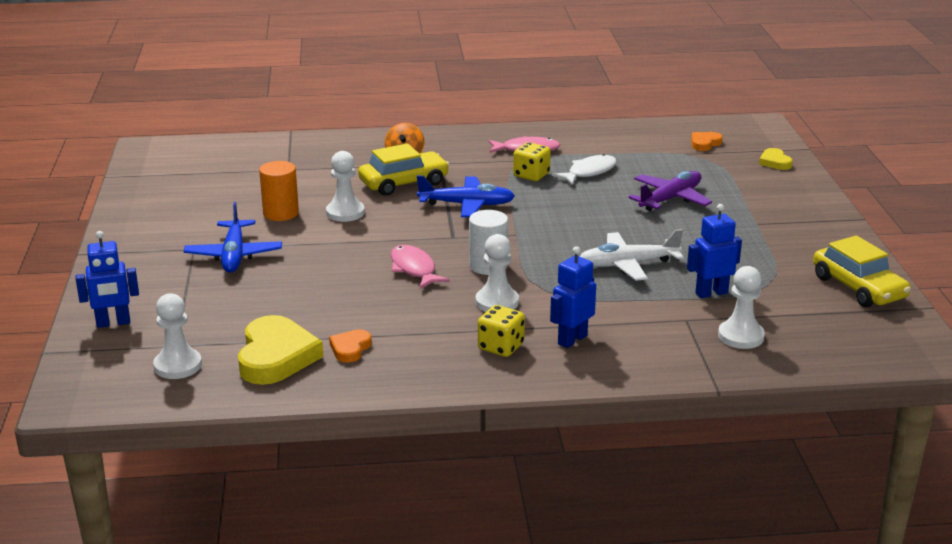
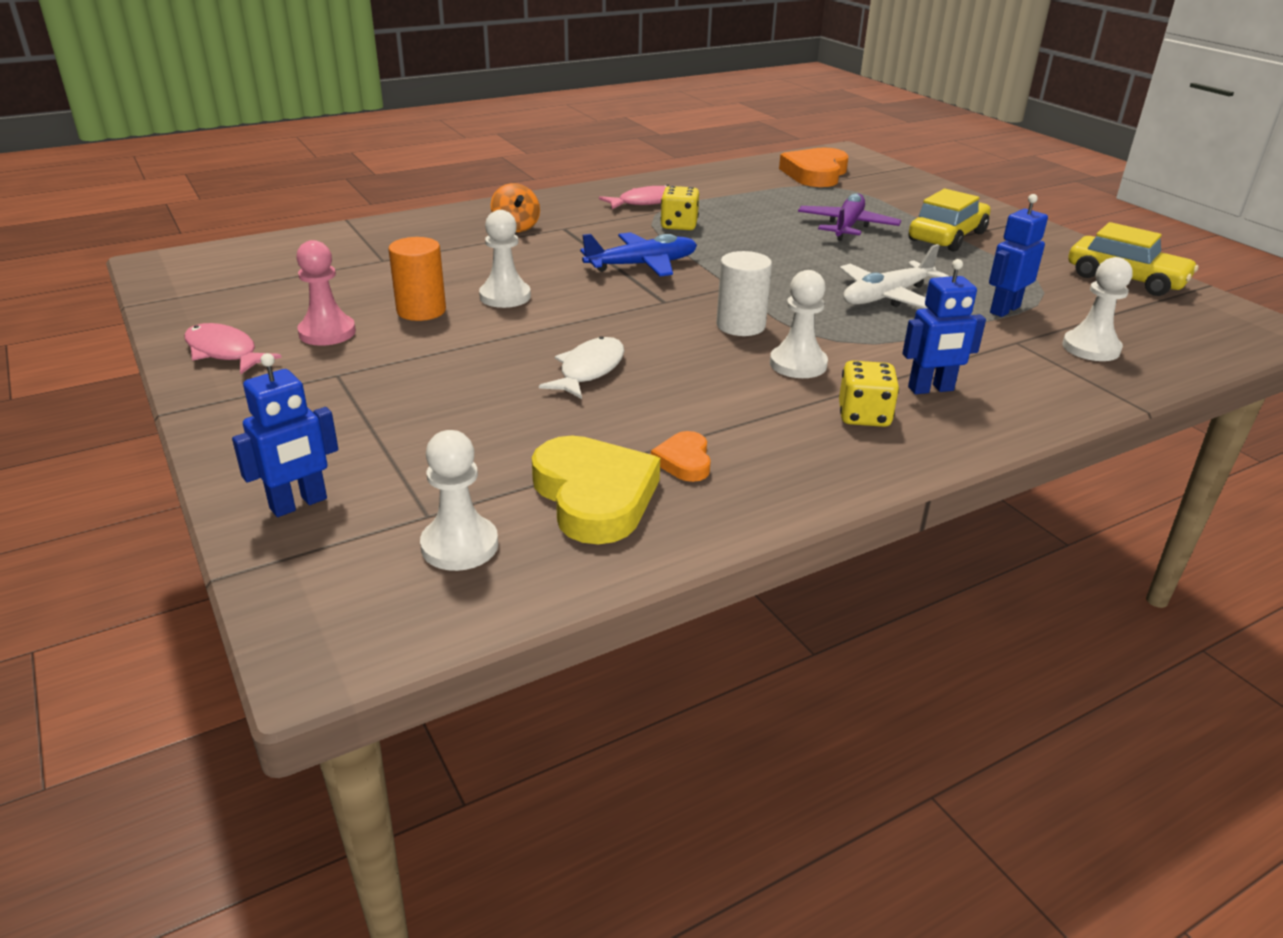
camera: 25 degrees left, 5 degrees up
(210, 218) = (327, 333): none -> pink pawn
(234, 255) = (404, 372): blue plane -> none
(404, 183) = (543, 254): yellow car -> yellow car (947, 236)
(414, 269) = (658, 345): pink fish -> pink fish (224, 352)
(572, 339) = (931, 389): blue robot -> blue robot turned 120 degrees counterclockwise
(589, 172) = (735, 214): white fish -> white fish (589, 370)
(705, 143) = (815, 174): orange heart -> orange heart, size x2.01
(775, 162) = (899, 181): yellow heart -> none

